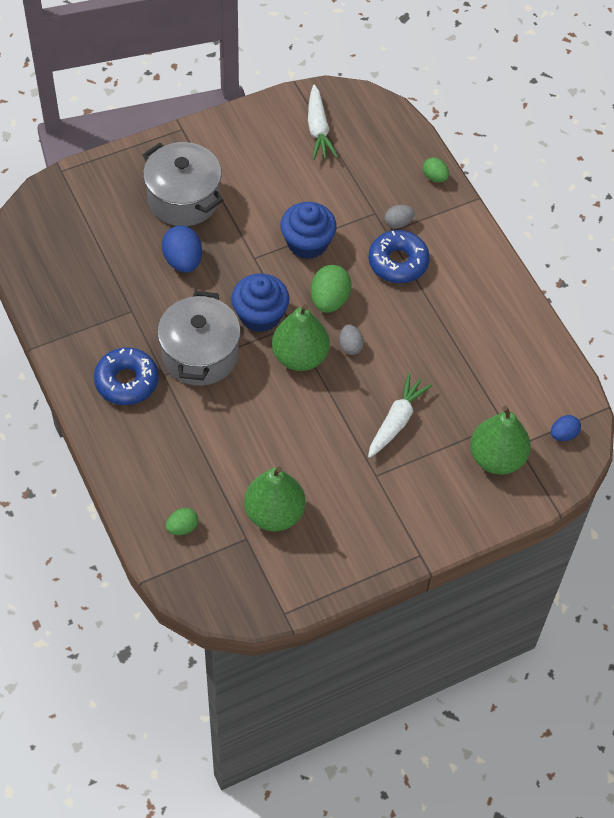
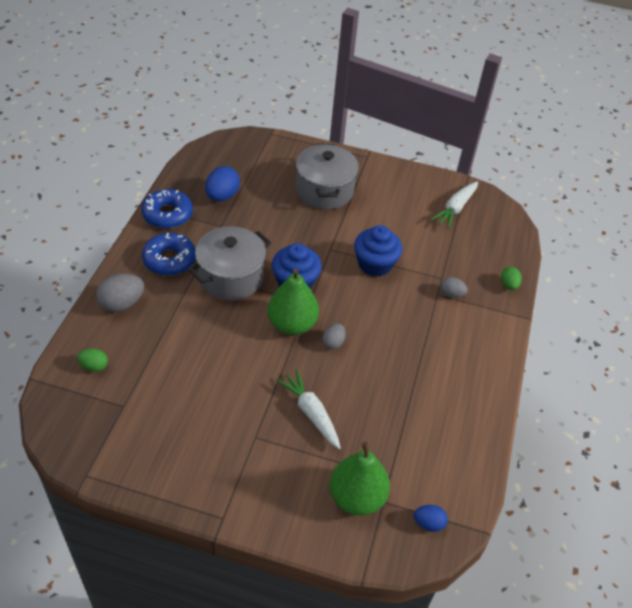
camera: 40 degrees right, 10 degrees down
(136, 456) = (122, 304): none -> grey egg
(183, 261) = (284, 221): blue egg -> blue egg (222, 196)
(274, 513) = (159, 405): green pear -> none
(329, 300) = (351, 306): green egg -> none
(396, 421) = (311, 413): white carrot -> white carrot turned 105 degrees counterclockwise
(398, 262) = (425, 316): blue donut -> blue donut (167, 214)

